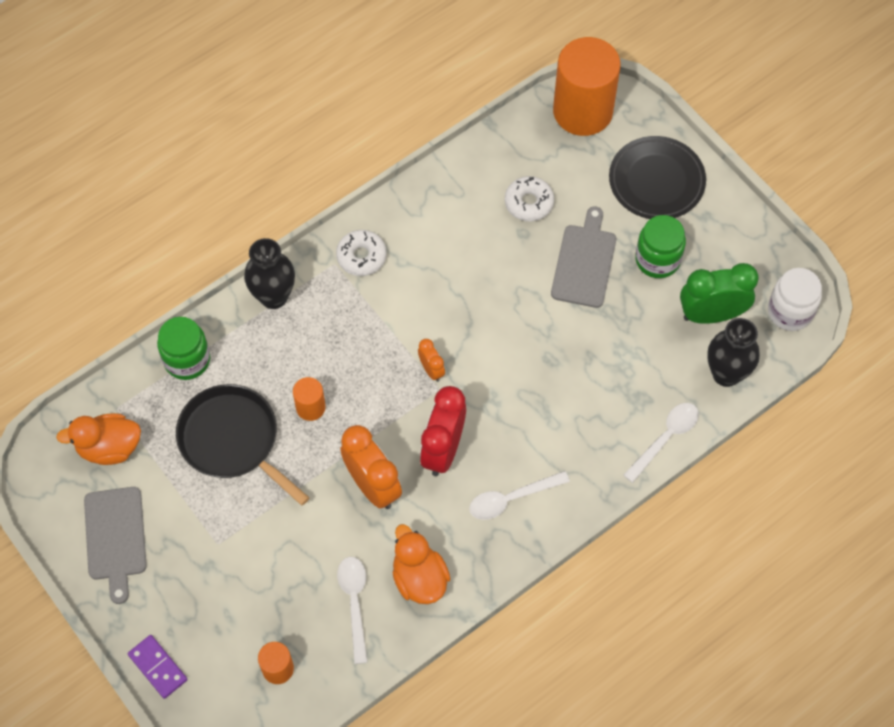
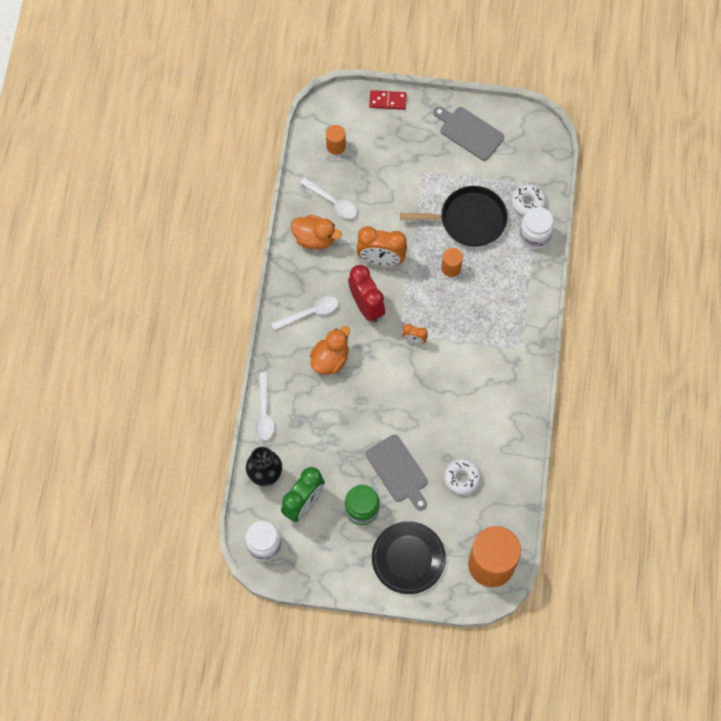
camera: 135 degrees right, 5 degrees up
(109, 447) = (520, 165): orange duck -> orange duck (330, 359)
(158, 667) = (388, 101): purple domino -> red domino
(187, 360) = (534, 235): green jar -> white jar
(274, 296) = (531, 304): black vase -> none
(361, 256) = (513, 365): white donut -> white donut (528, 203)
(511, 498) = (310, 313): white spoon -> white spoon turned 45 degrees clockwise

